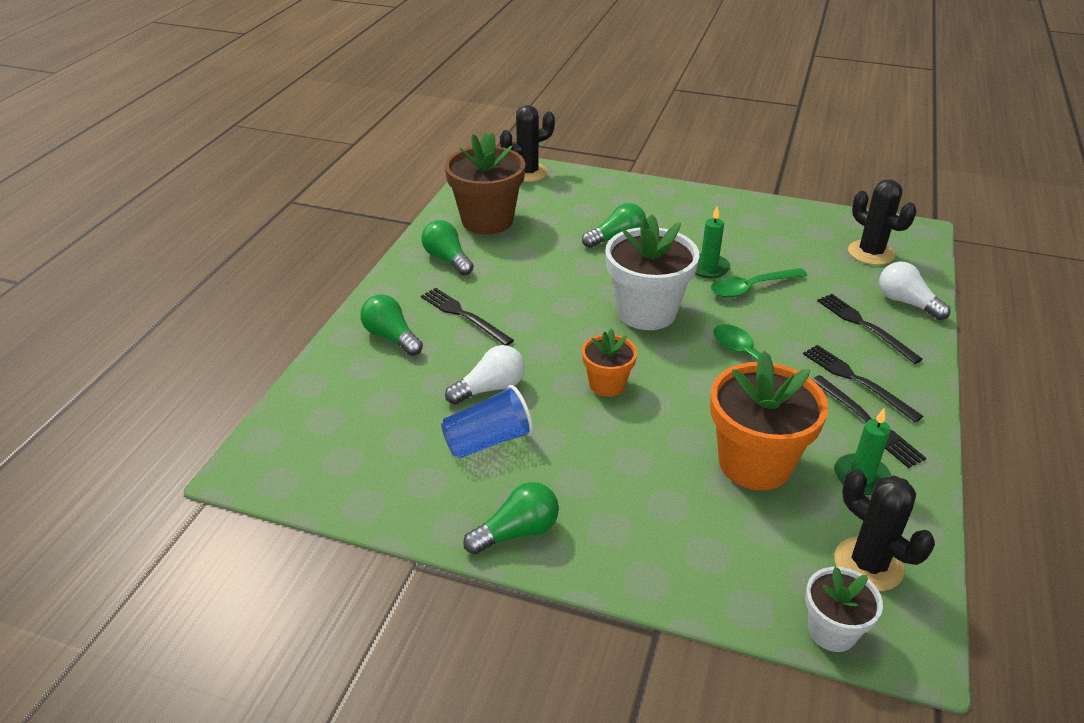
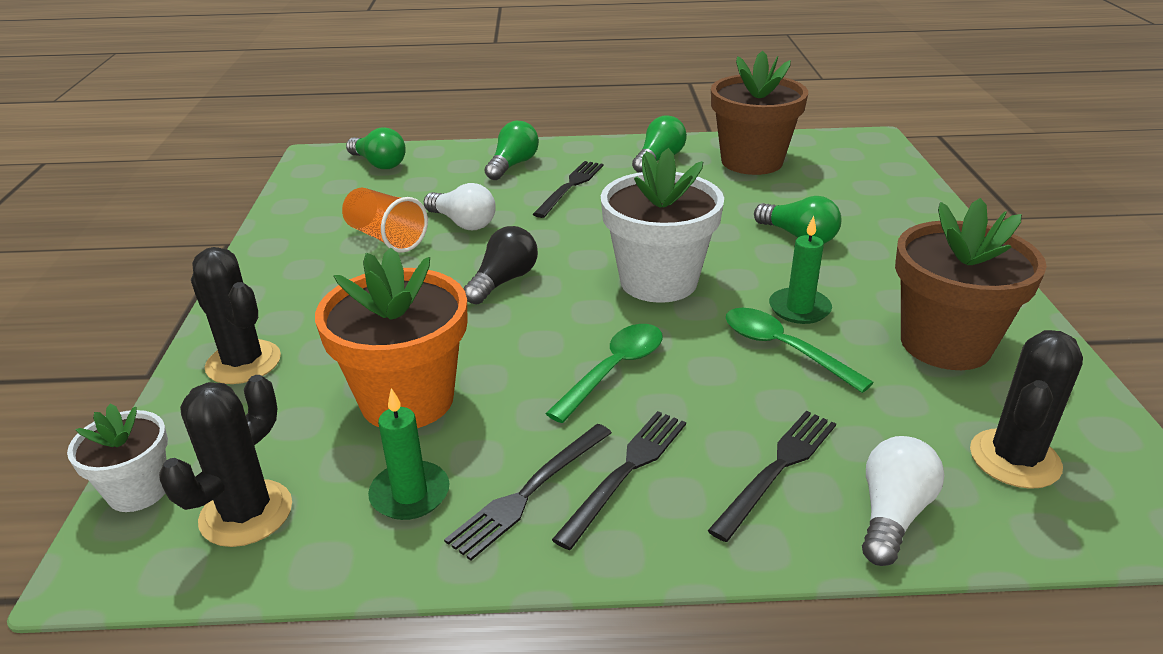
camera: 70 degrees right, 5 degrees down
(488, 441) = (386, 238): blue cup -> orange cup
(517, 532) = (268, 276): green light bulb -> green light bulb (379, 164)
(528, 173) = (880, 160): black cactus -> black cactus (243, 362)
(607, 384) = (503, 281): orange flower pot -> black light bulb
(766, 234) = (945, 344): none -> brown flower pot

